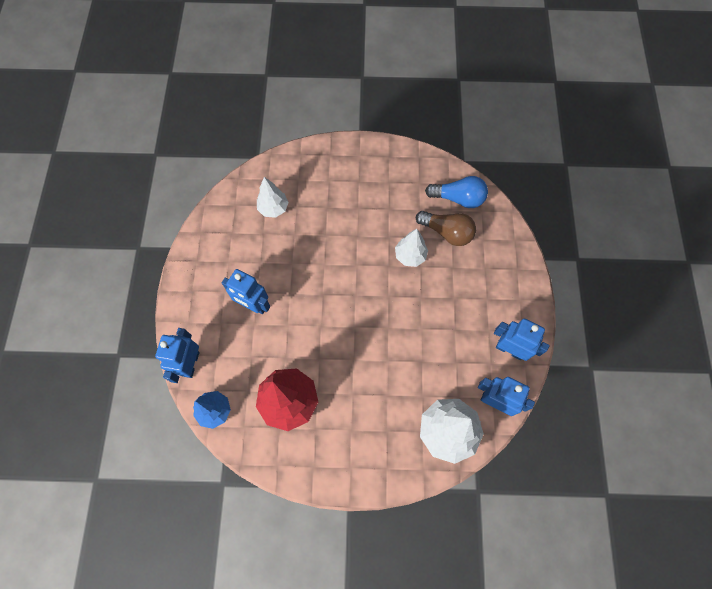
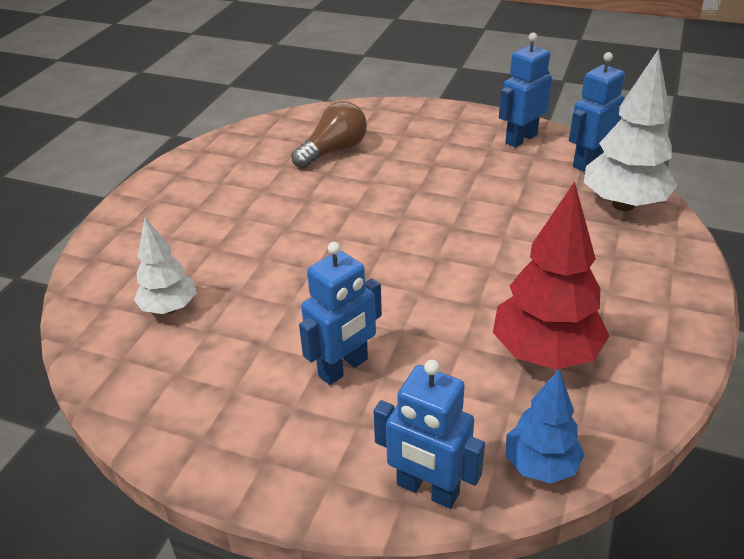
camera: 70 degrees left, 30 degrees down
(410, 256) = (350, 186): white tree -> none
(458, 198) = (290, 133): blue light bulb -> none

